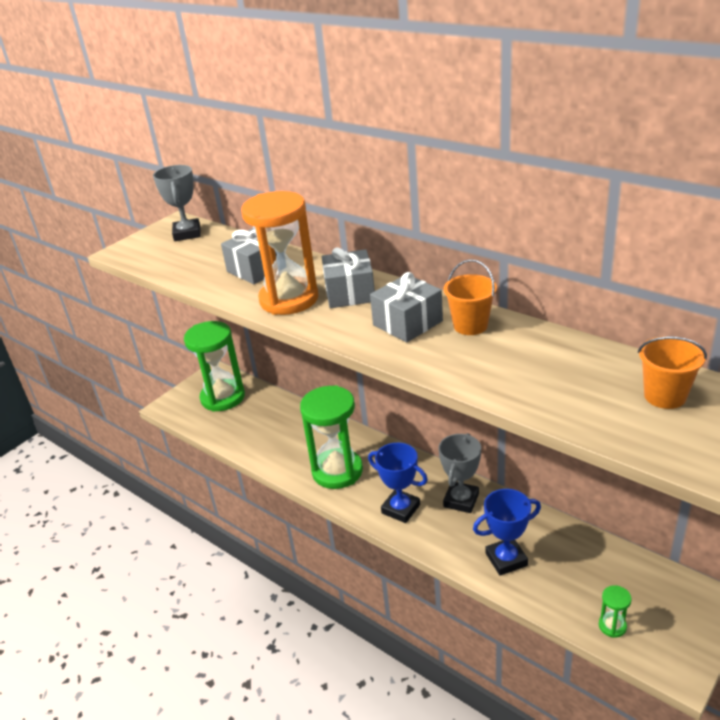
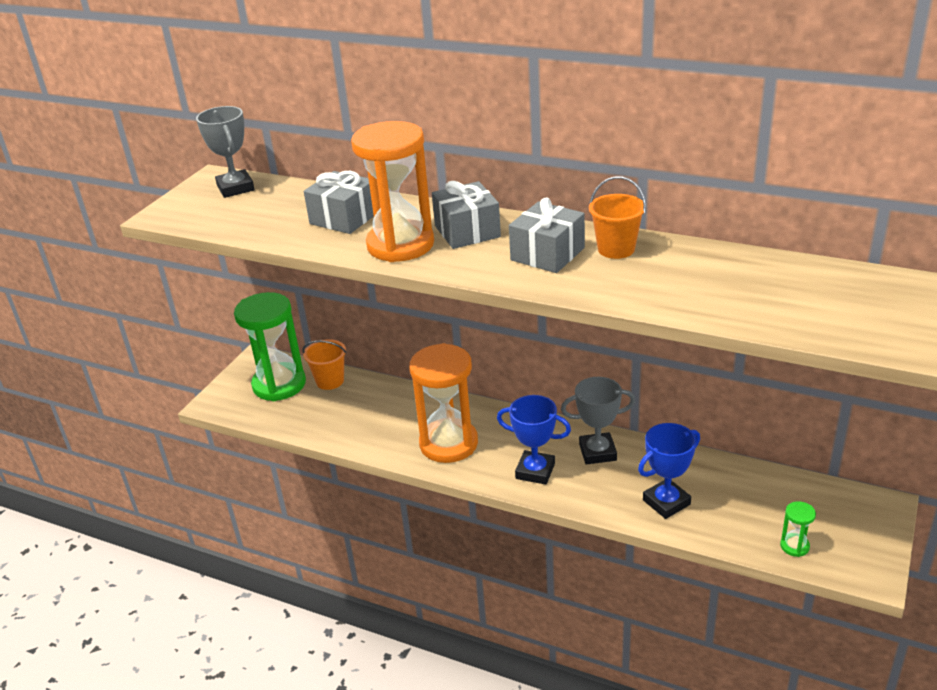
camera: 15 degrees left, 0 degrees up
(337, 471) = (448, 443): green hourglass -> orange hourglass
(461, 500) = (597, 452): grey trophy -> grey trophy turned 75 degrees clockwise
(665, 396) = (840, 291): orange bucket -> orange bucket (330, 381)

